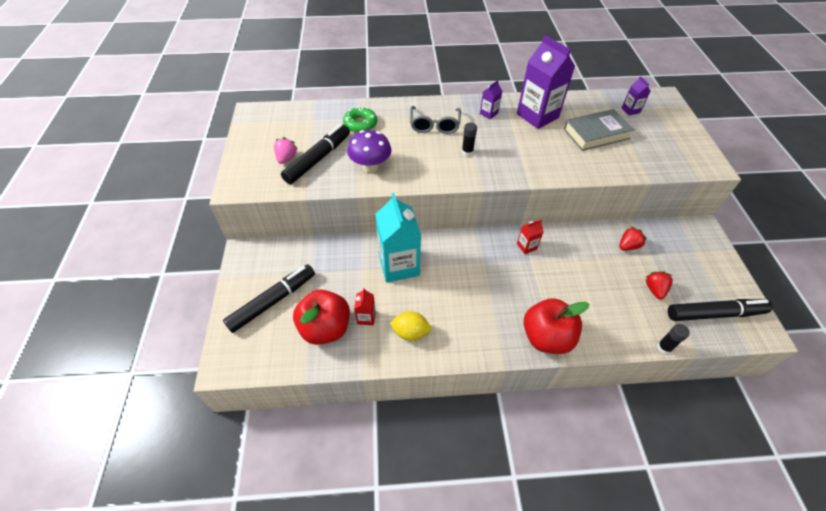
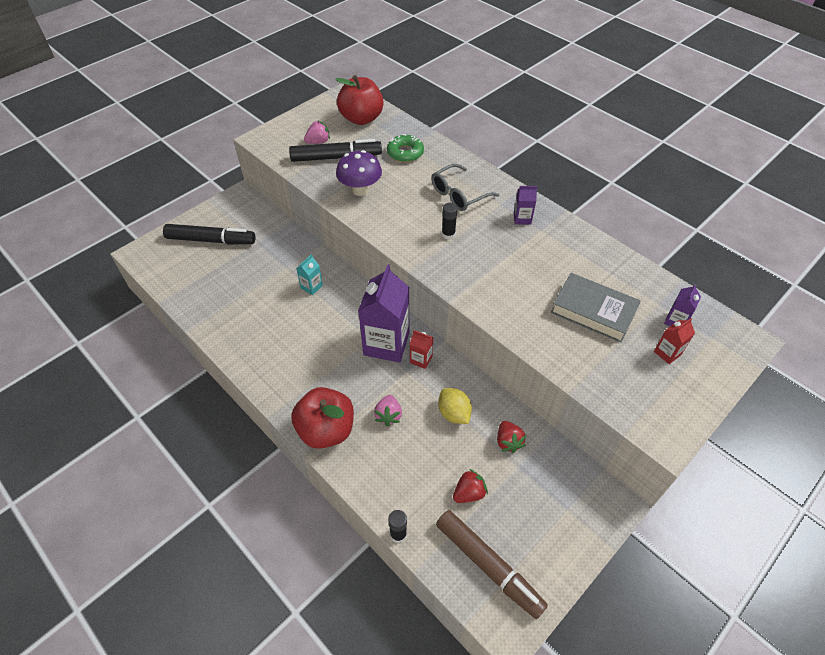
camera: 50 degrees right, 0 degrees up
(325, 328) = (212, 283): red apple -> red apple (361, 118)
(366, 317) = (242, 300): red carton -> red carton (667, 353)
(399, 265) = (311, 287): turquoise carton -> turquoise carton, size x0.45
(410, 332) = (251, 335): yellow lemon -> yellow lemon (454, 413)
(537, 116) = (564, 253): purple carton -> purple carton (386, 344)
(561, 293) = (388, 415): none -> pink strawberry
(628, 246) = (508, 442): red strawberry -> red strawberry turned 60 degrees clockwise
(714, 313) = (488, 565): black marker -> brown marker

